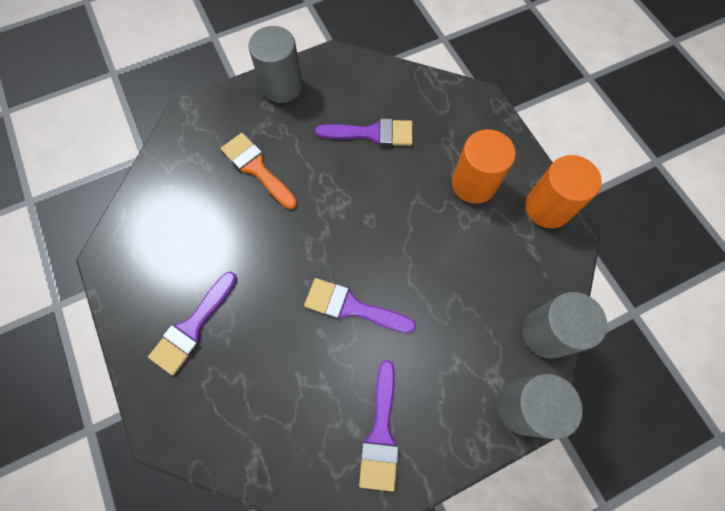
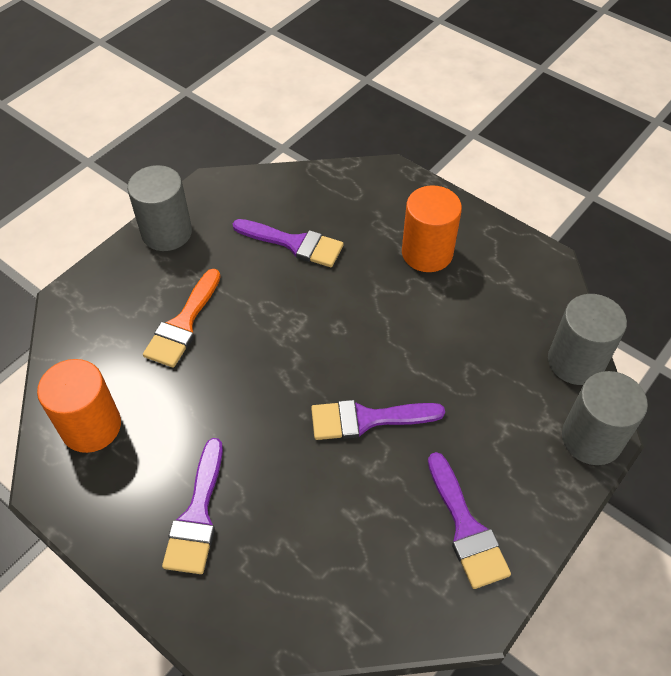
camera: 25 degrees left, 15 degrees down
(257, 168) = (183, 324): orange brush -> orange brush turned 90 degrees counterclockwise
(372, 133) = (294, 244): purple brush -> purple brush turned 45 degrees clockwise
(547, 207) = (512, 247): orange cylinder -> orange cylinder (91, 426)

